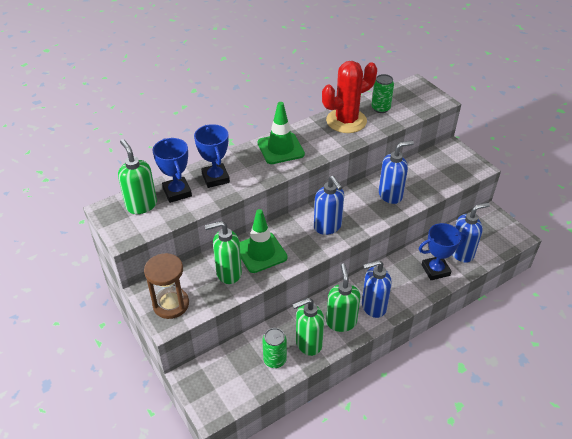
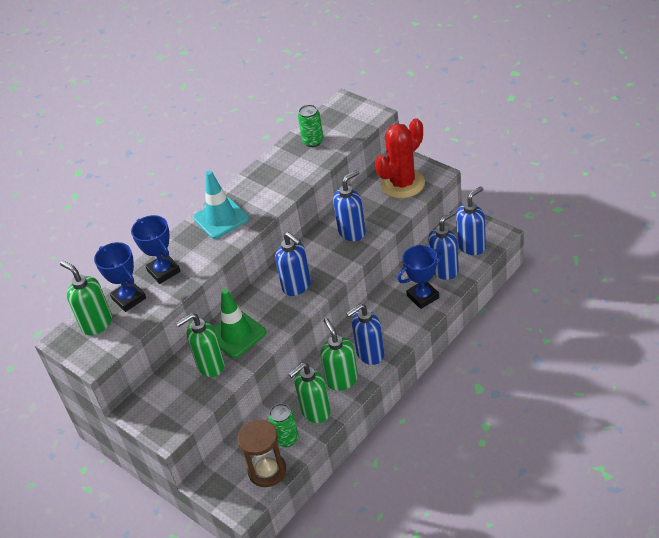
camera: 10 degrees left, 0 degrees up
(171, 304) = (163, 415): brown hourglass -> brown hourglass (267, 471)
(280, 148) = (221, 218): green traffic cone -> turquoise traffic cone
(346, 121) = (281, 166): red cactus -> red cactus (402, 184)
(491, 239) = (472, 246): none -> blue soap dispenser

